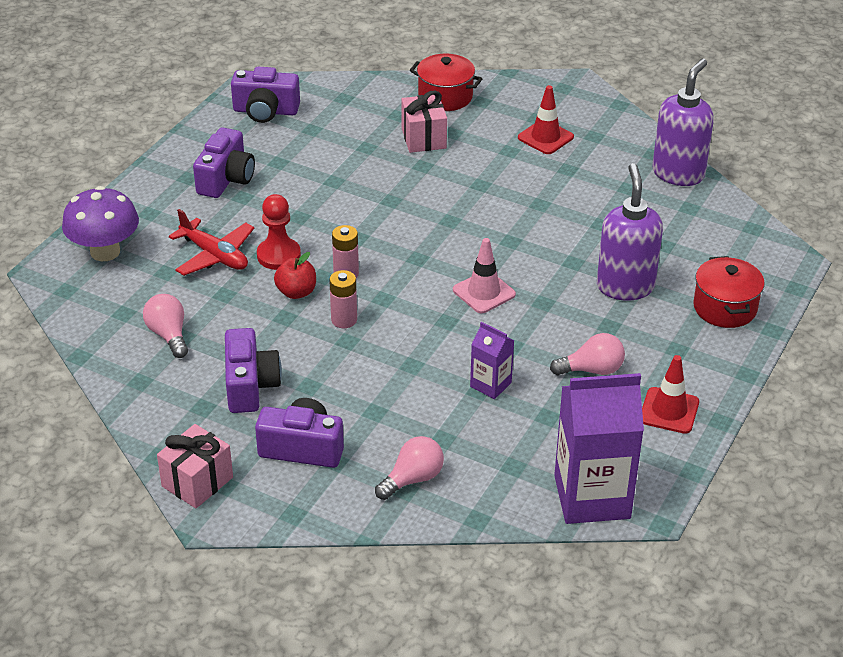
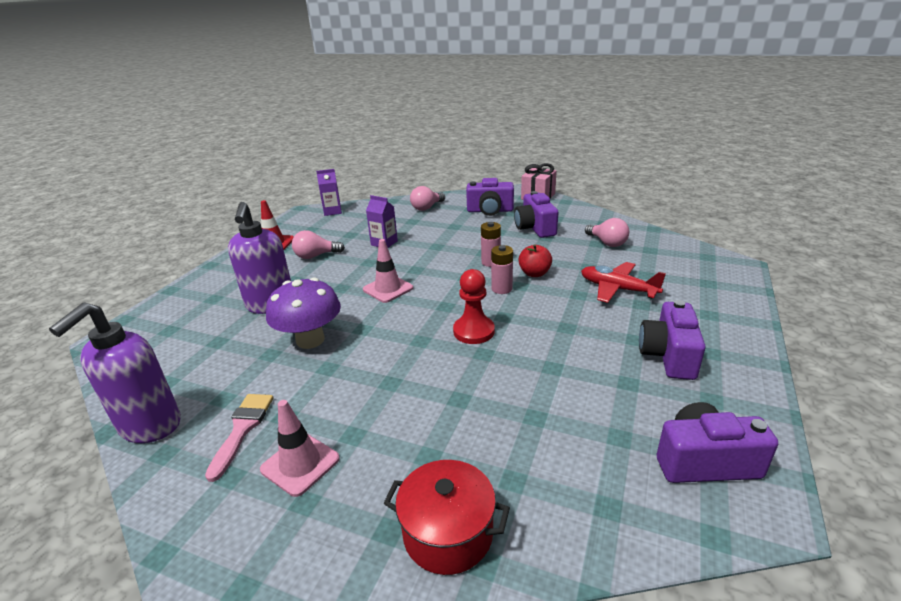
camera: 175 degrees right, 10 degrees down
(105, 251) = (710, 282): purple mushroom -> purple mushroom (310, 340)
(278, 255) = (564, 295): red pawn -> red pawn (474, 331)
(423, 138) = (466, 440): pink gift -> none
(545, 137) = (300, 464): red traffic cone -> pink traffic cone
(592, 497) = (332, 211): purple carton -> purple carton, size x0.49
(599, 163) = (242, 429): none -> pink brush
(724, 308) = (197, 299): red pot -> none

